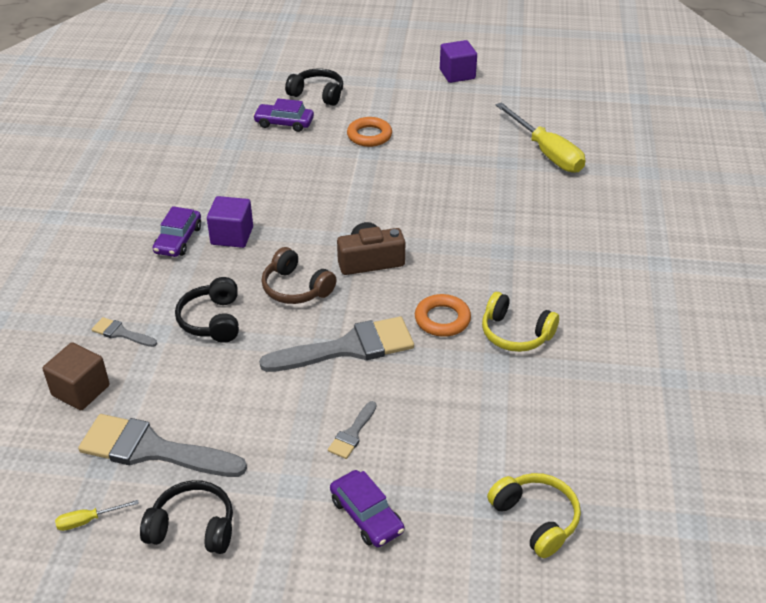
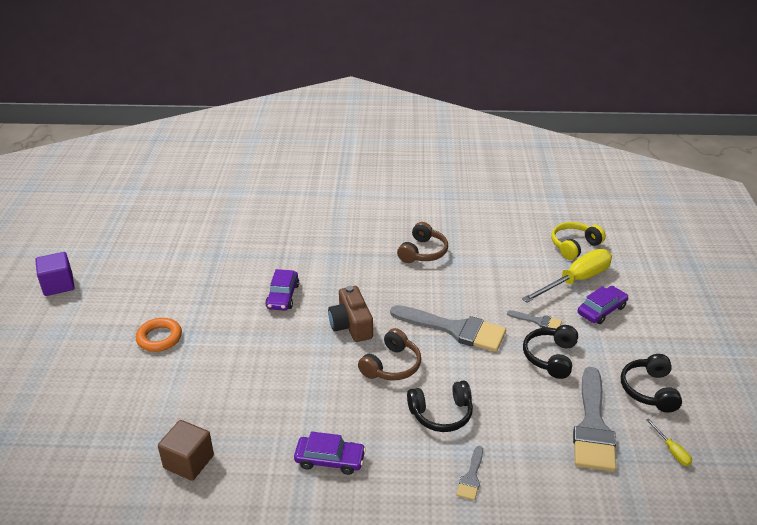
camera: 95 degrees left, 5 degrees down
(81, 390) = (549, 490): brown cube -> brown cube (189, 462)
(232, 236) = (322, 418): purple cube -> none
(284, 123) = (122, 404): purple car -> purple car (282, 296)
(317, 94) = (67, 383): black headphones -> black headphones (550, 357)
(348, 347) = (455, 329): grey brush -> grey brush turned 135 degrees clockwise
(442, 319) = (415, 284): orange ring -> none
(515, 333) = (423, 252): yellow headphones -> brown headphones
(546, 152) = (204, 235): yellow screwdriver -> yellow screwdriver (575, 281)

